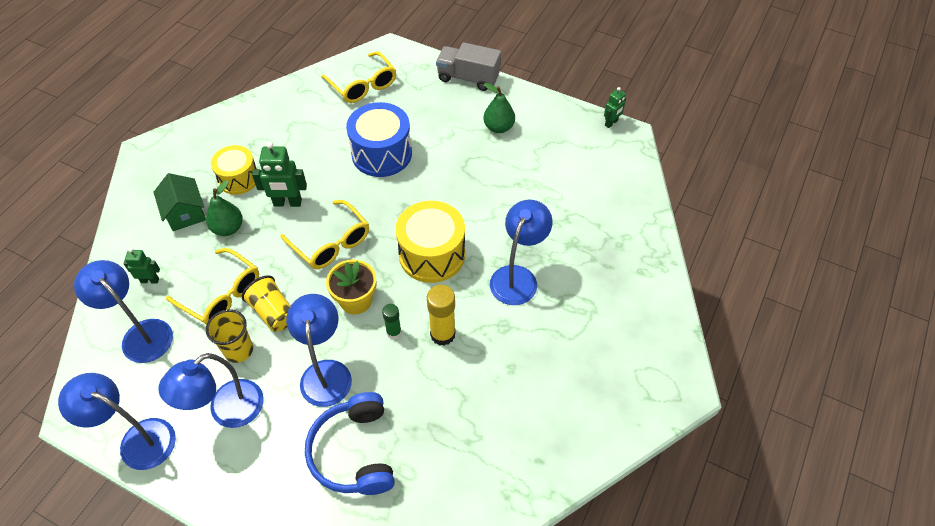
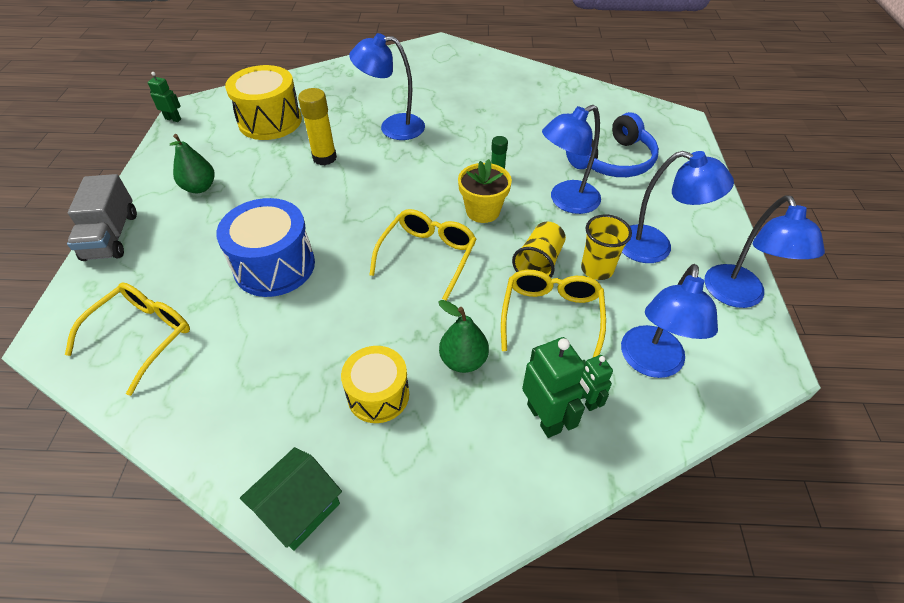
camera: 115 degrees left, 5 degrees down
(185, 213) = (467, 425): green house -> green house (299, 508)
(287, 203) = (393, 320): green robot -> green robot (544, 417)
(432, 254) = (399, 181): yellow drum -> yellow drum (270, 121)
(442, 334) = (477, 149): yellow glue stick -> yellow glue stick (324, 158)

